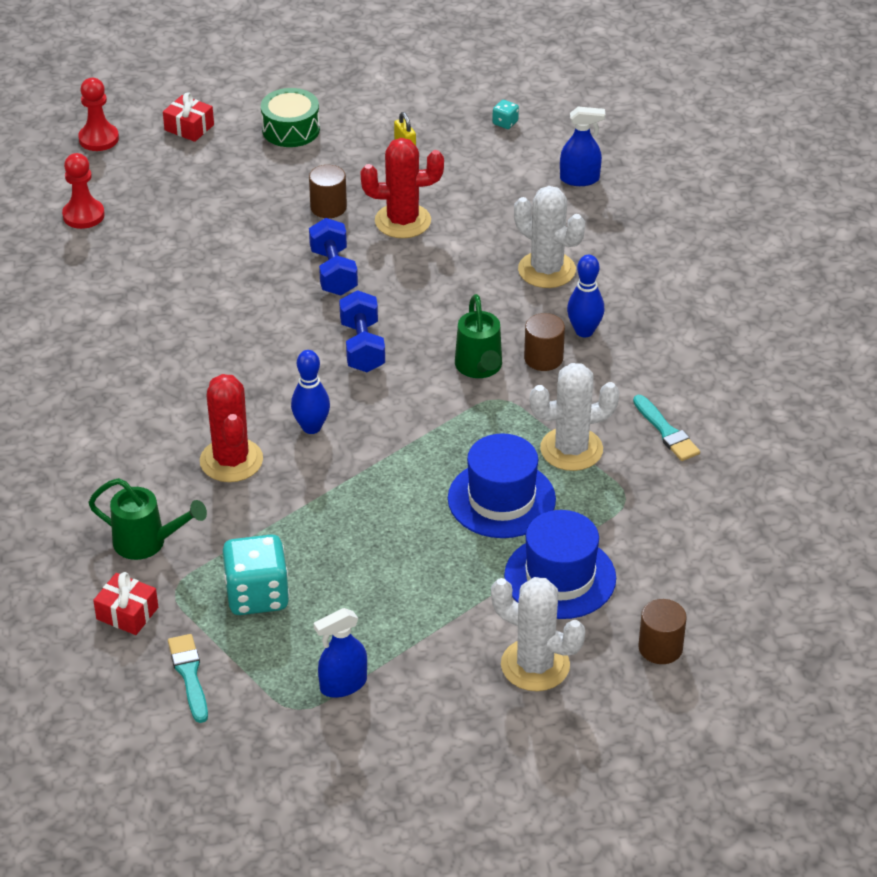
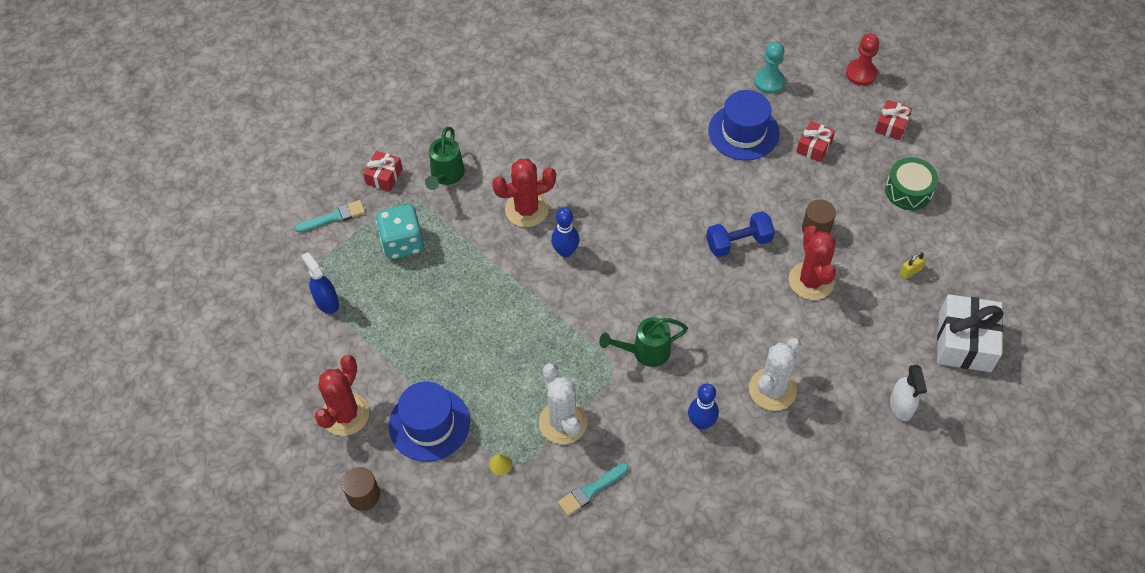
camera: 85 degrees right, 15 degrees up
(83, 215) = (769, 81): red pawn -> turquoise pawn
(203, 192) = (814, 147): none -> red gift
(362, 347) = (656, 272): blue dumbbell -> none
(501, 499) = (505, 379): blue hat -> blue hat (743, 132)
(505, 123) = (964, 342): turquoise dice -> white gift
(535, 665) = (345, 414): white cactus -> red cactus
(543, 358) = (664, 395): brown cylinder -> none
(579, 179) = (901, 406): blue spray bottle -> white spray bottle
(625, 510) = (500, 464): none -> yellow cone

